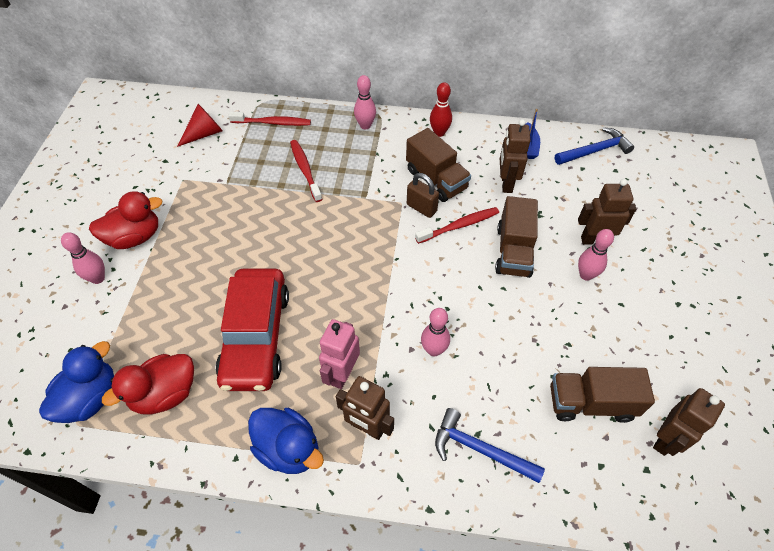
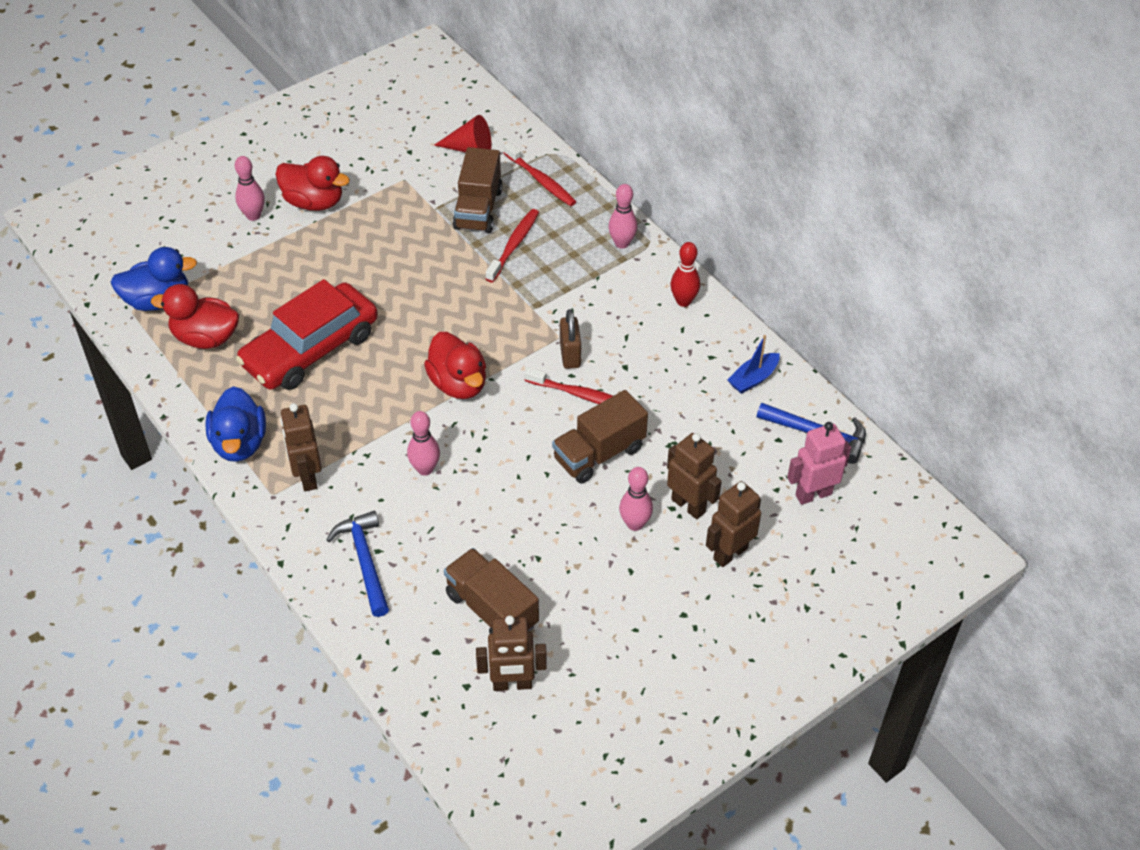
camera: 45 degrees right, 5 degrees down
(342, 373) = (337, 427): pink robot -> pink robot (813, 494)
(382, 278) = (458, 384): none -> red duck
(436, 179) = (618, 341): brown truck -> brown truck (478, 209)
(506, 183) = (679, 394): brown robot -> brown robot (730, 553)

